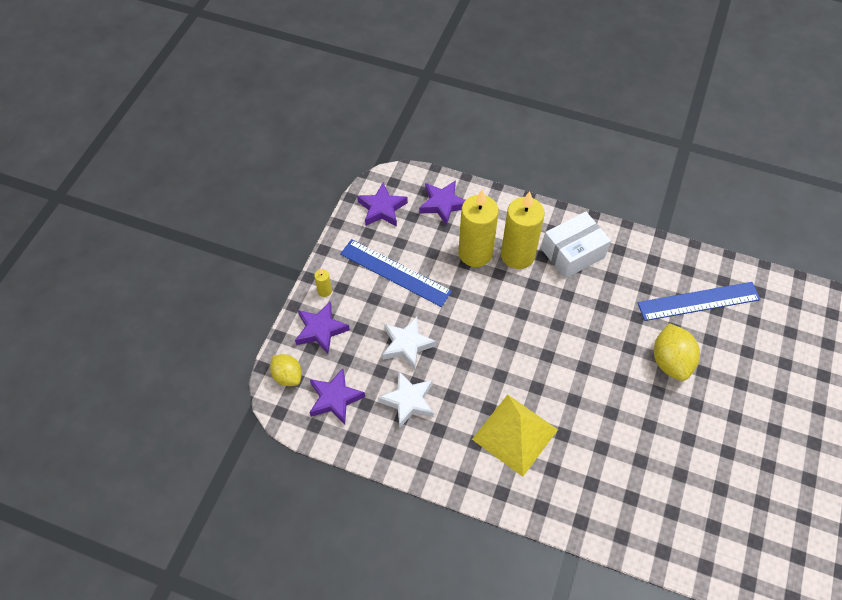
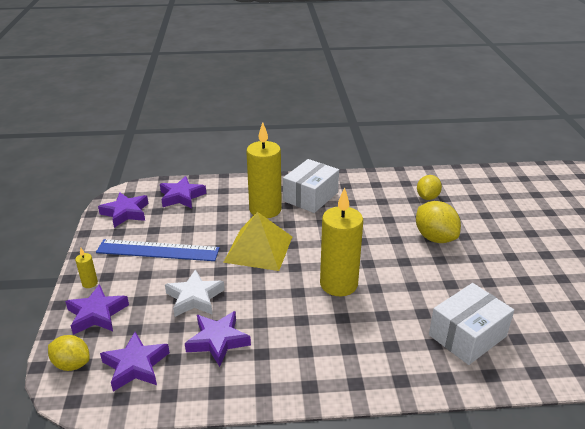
camera: 25 degrees left, 25 degrees down
(408, 401) = (218, 341): white star -> purple star
(475, 253) = (227, 218): yellow candle -> yellow candle (338, 284)
(515, 434) = (339, 331): yellow pyramid -> yellow pyramid (258, 249)
(627, 489) = (467, 335): none -> white box
(698, 301) = (427, 197): blue ruler -> yellow lemon

